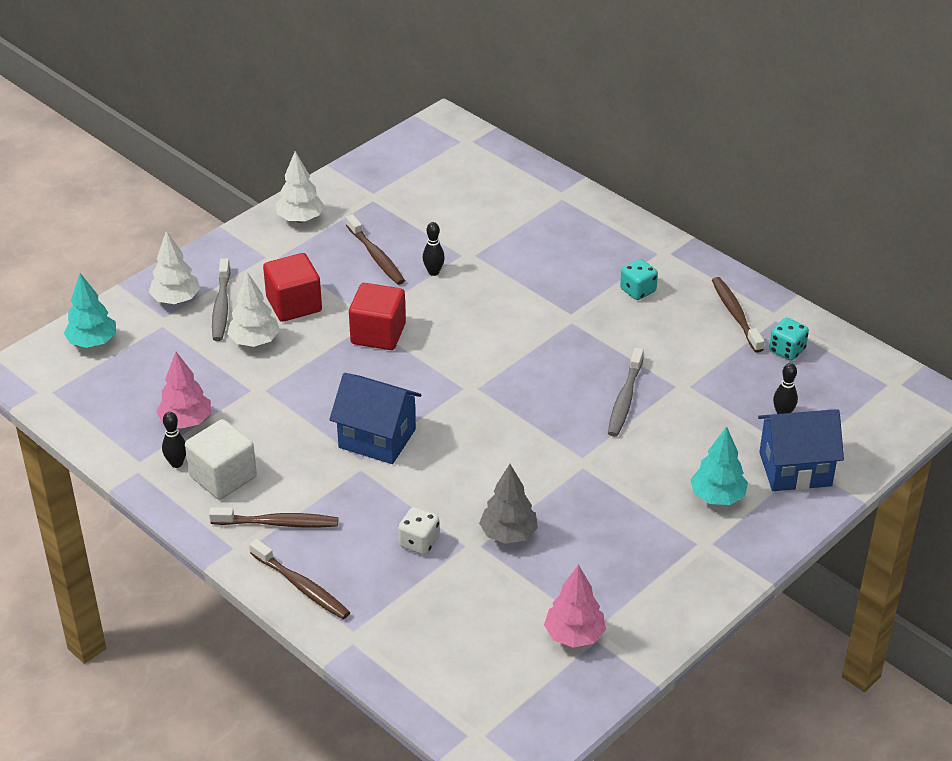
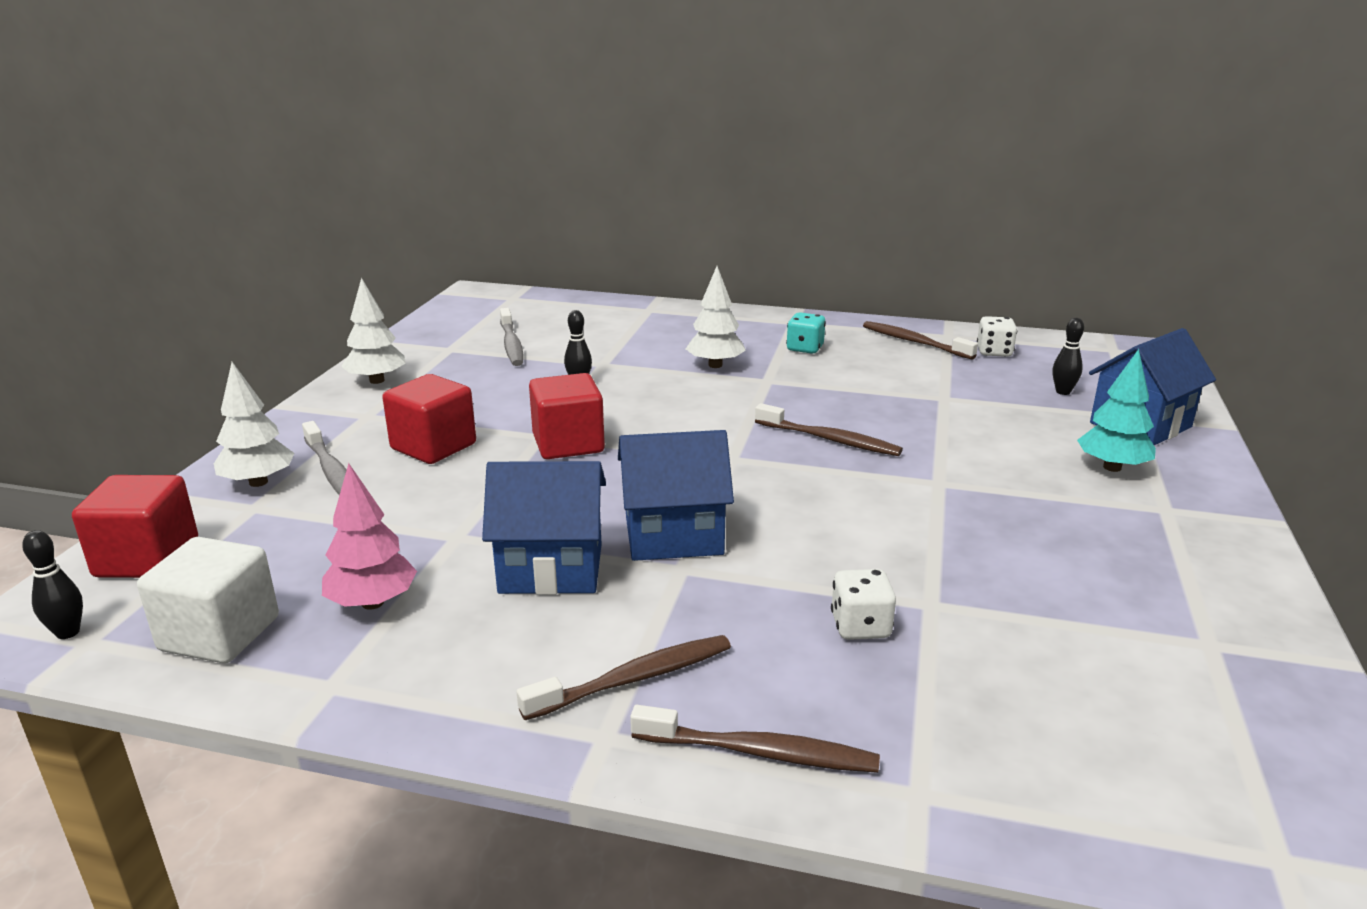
camera: 30 degrees left, 15 degrees down
(92, 342) = (147, 558): turquoise tree -> red cube
(176, 463) = (397, 659): black bowling pin -> black bowling pin (68, 632)
(223, 477) = (490, 650): white cube -> white cube (220, 634)
(254, 341) = (409, 491): white tree -> white tree (715, 365)
(291, 435) = (551, 568): none -> blue house
(376, 256) = (499, 387): brown toothbrush -> brown toothbrush (830, 439)
(508, 534) = (956, 576): grey tree -> none
(574, 635) = (1190, 656): pink tree -> none
(625, 399) = (906, 421): grey toothbrush -> grey toothbrush (511, 344)
(787, 350) = (994, 352): turquoise dice -> white dice

